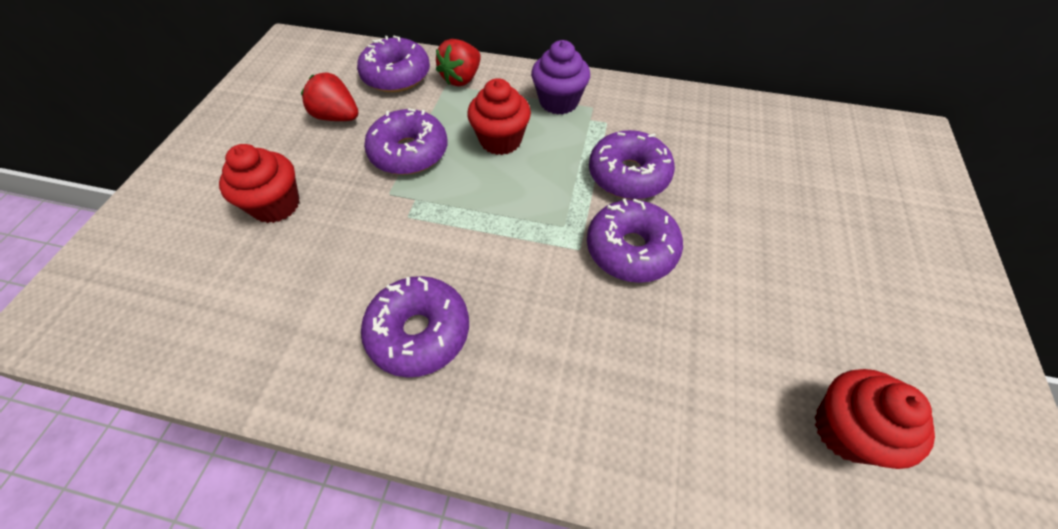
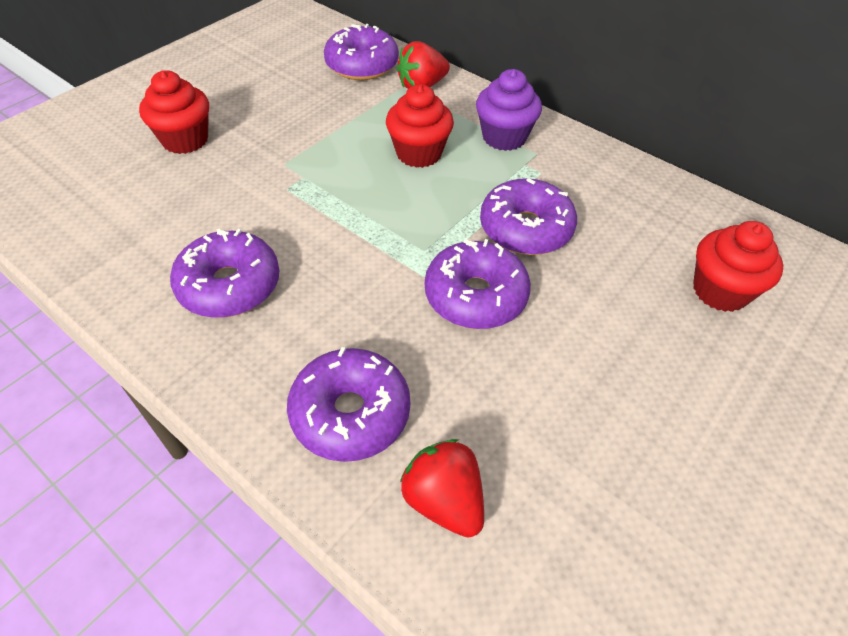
camera: 25 degrees right, 5 degrees down
(337, 117) = (284, 85): red strawberry -> red strawberry (444, 500)
(409, 152) = (326, 135): purple donut -> purple donut (350, 413)
(846, 430) = (576, 552): red cupcake -> red cupcake (720, 291)

